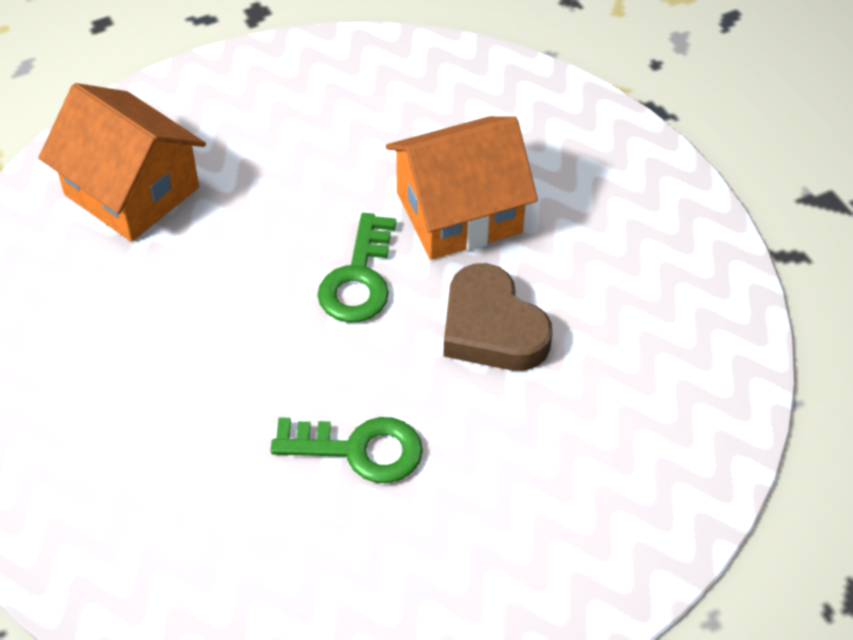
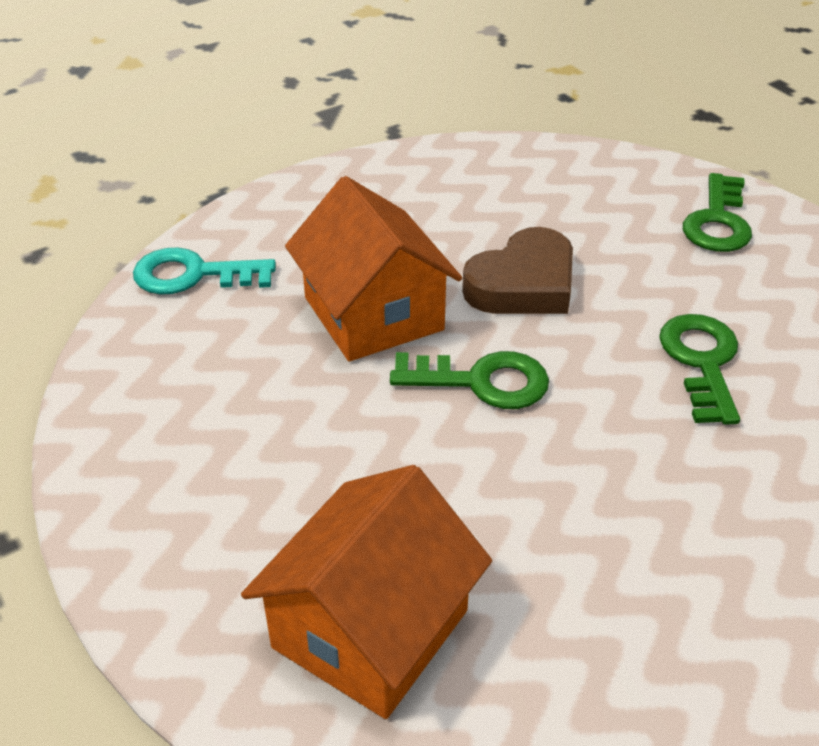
camera: 95 degrees left, 10 degrees down
(525, 95) = (193, 275): none -> turquoise key
(593, 530) = (717, 221): none -> green key

